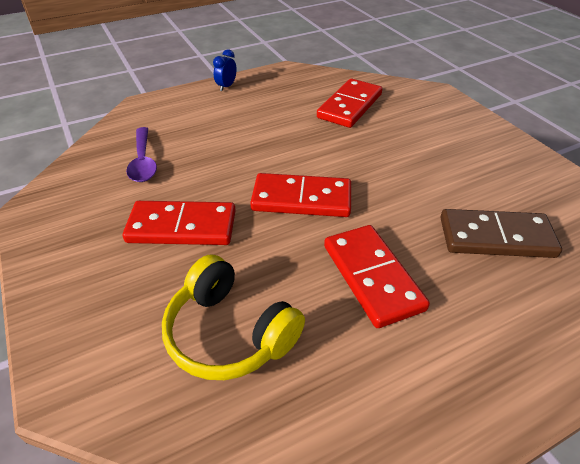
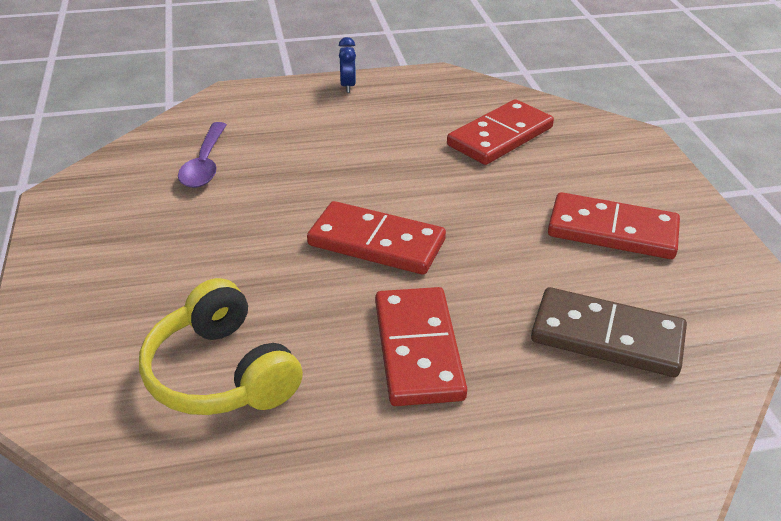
camera: 15 degrees right, 5 degrees down
(182, 227) = (218, 248): red domino -> red domino (612, 231)
(226, 87) = (348, 86): blue clock -> blue clock turned 135 degrees clockwise

